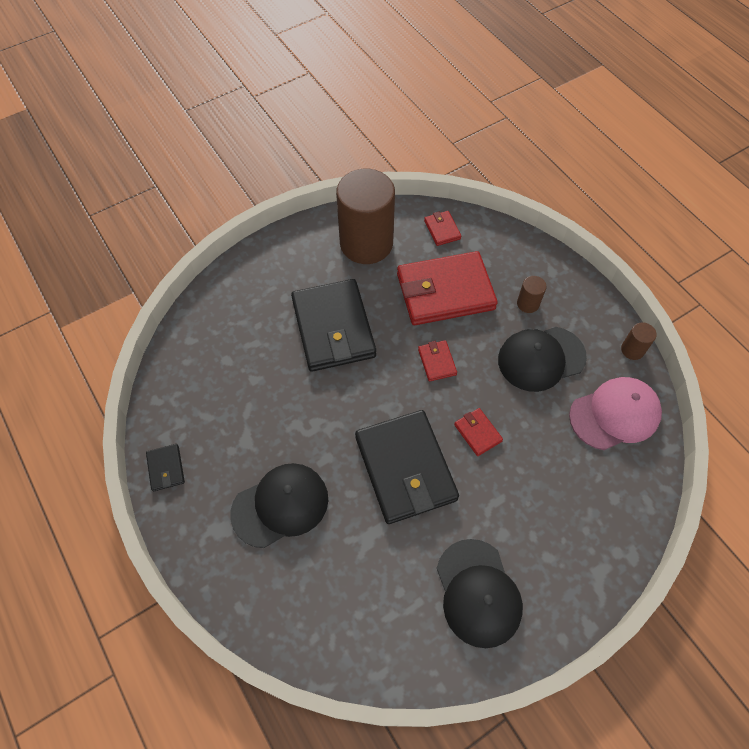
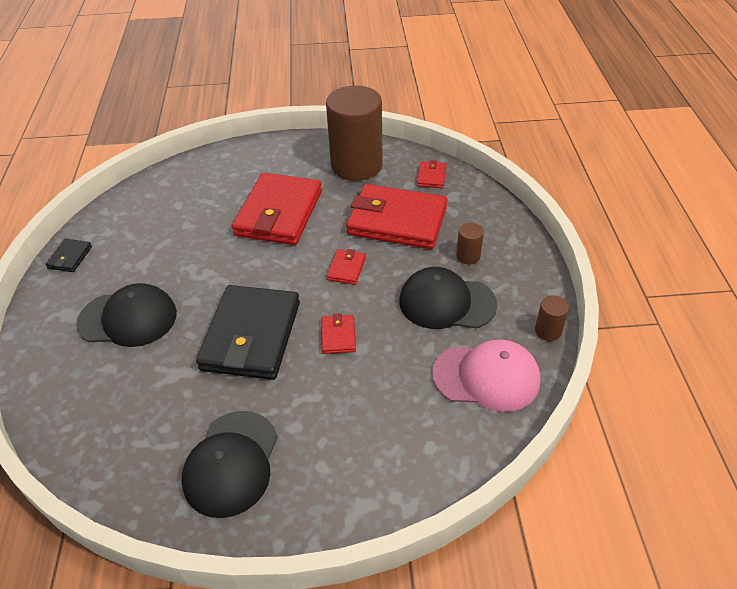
camera: 30 degrees right, 15 degrees down
(333, 328) = (279, 213): black wallet -> red wallet

